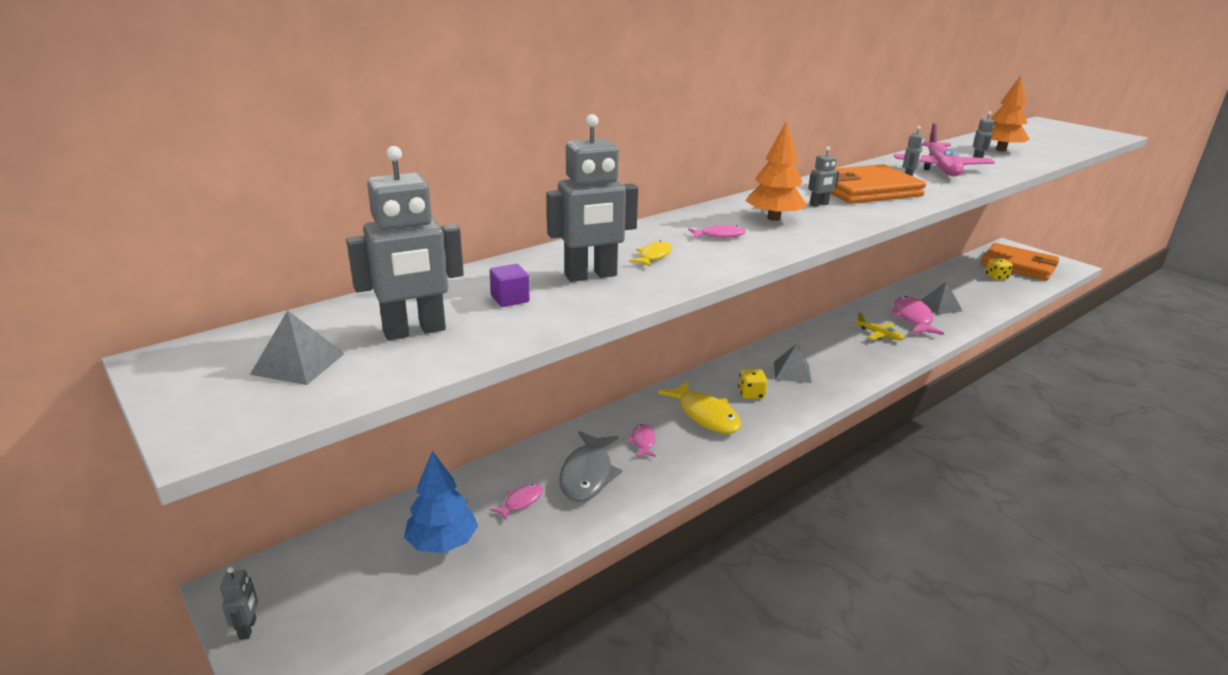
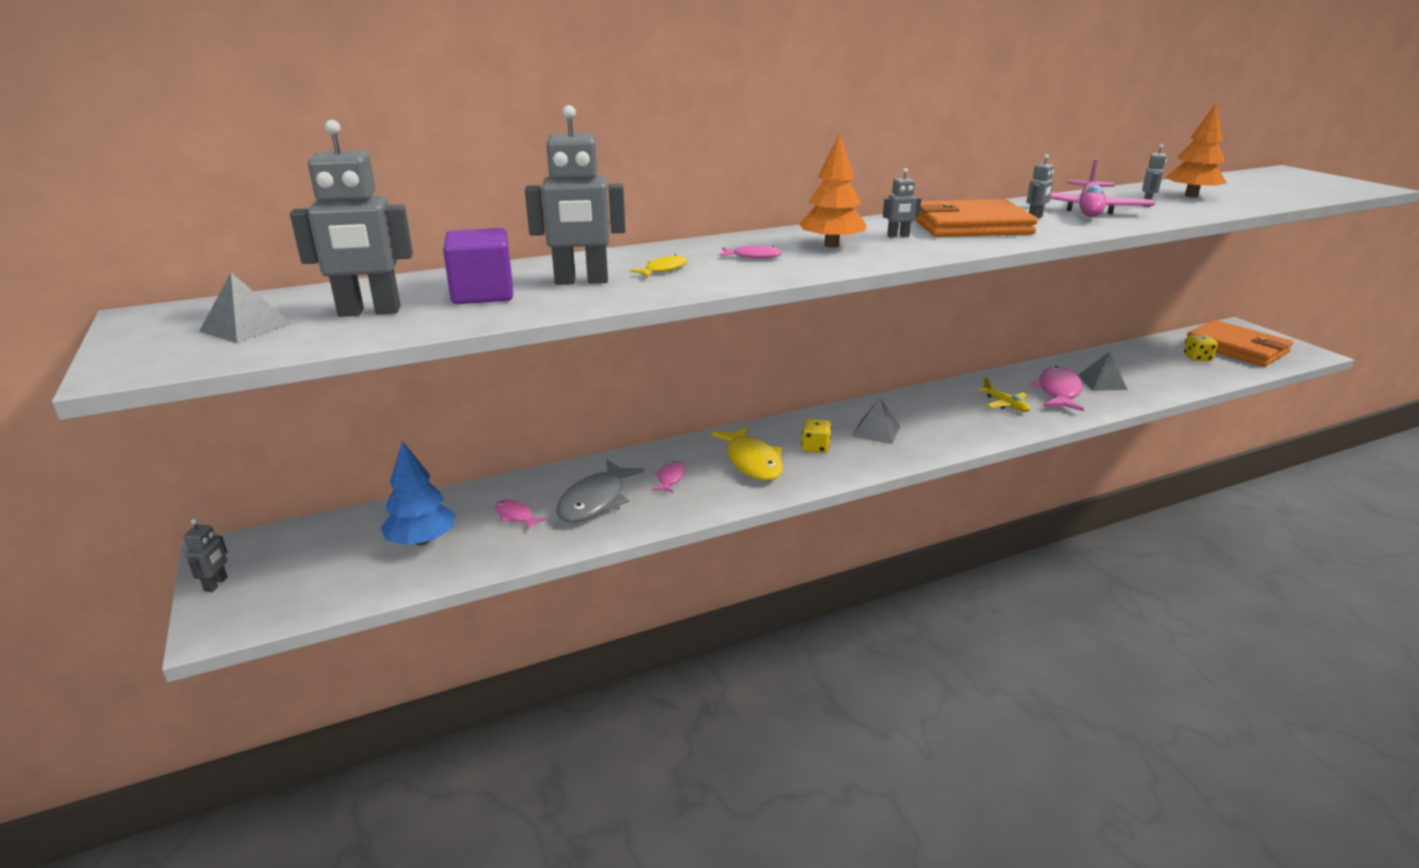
camera: 15 degrees right, 0 degrees up
(510, 299) = (483, 294): purple cube -> purple cube, size x1.87
(521, 502) = (516, 516): pink fish -> pink fish turned 105 degrees counterclockwise

